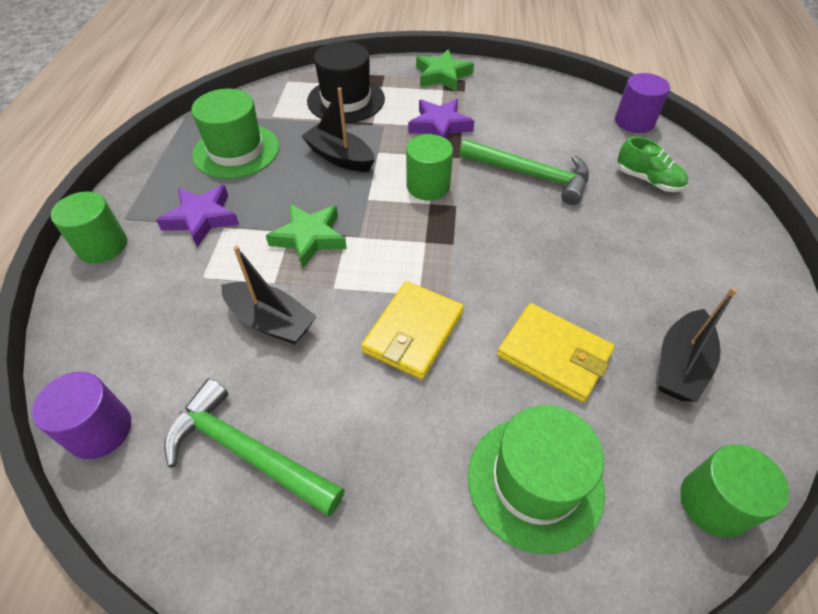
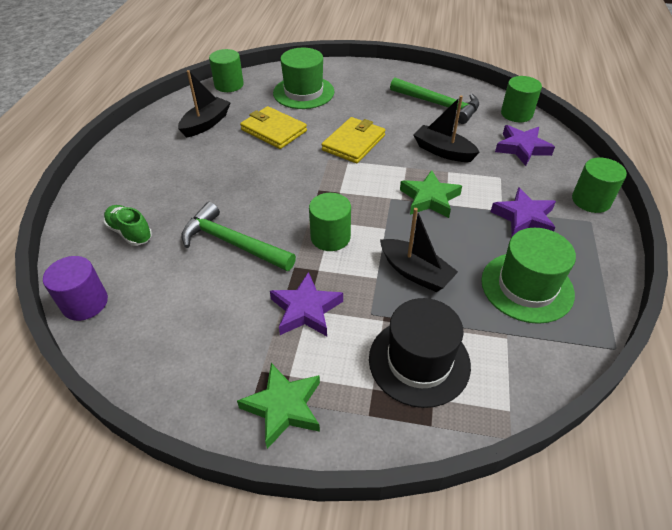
camera: 175 degrees left, 5 degrees down
(100, 430) = (516, 114): purple cylinder -> green cylinder
(140, 335) = (522, 148): none -> purple star

